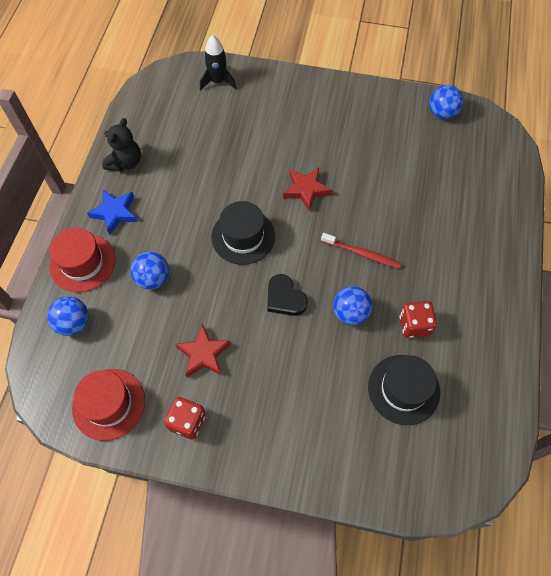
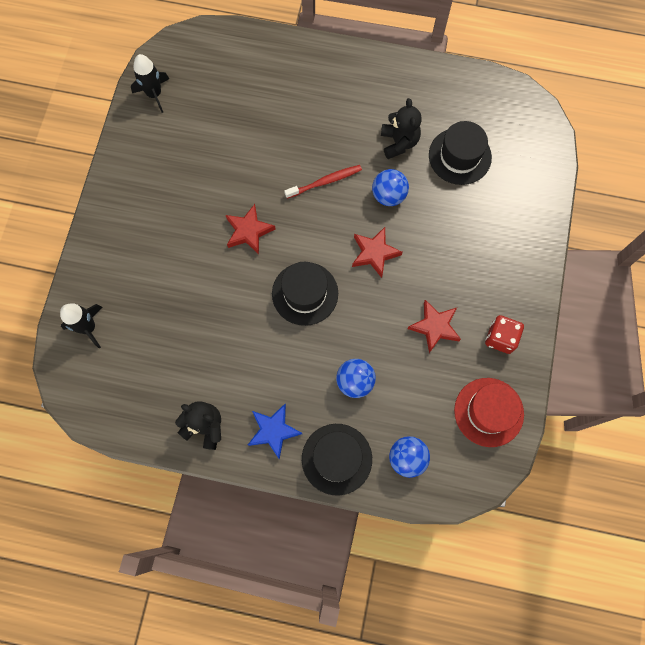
camera: 90 degrees left, 10 degrees up
(82, 263) = (336, 459): red hat -> black hat
(285, 298) = (374, 253): black heart -> red star
(362, 254) = (325, 182): red toothbrush -> red toothbrush turned 45 degrees clockwise
(414, 325) = (399, 142): red dice -> black teddy bear
(442, 113) = (154, 94): blue ball -> black rocket

